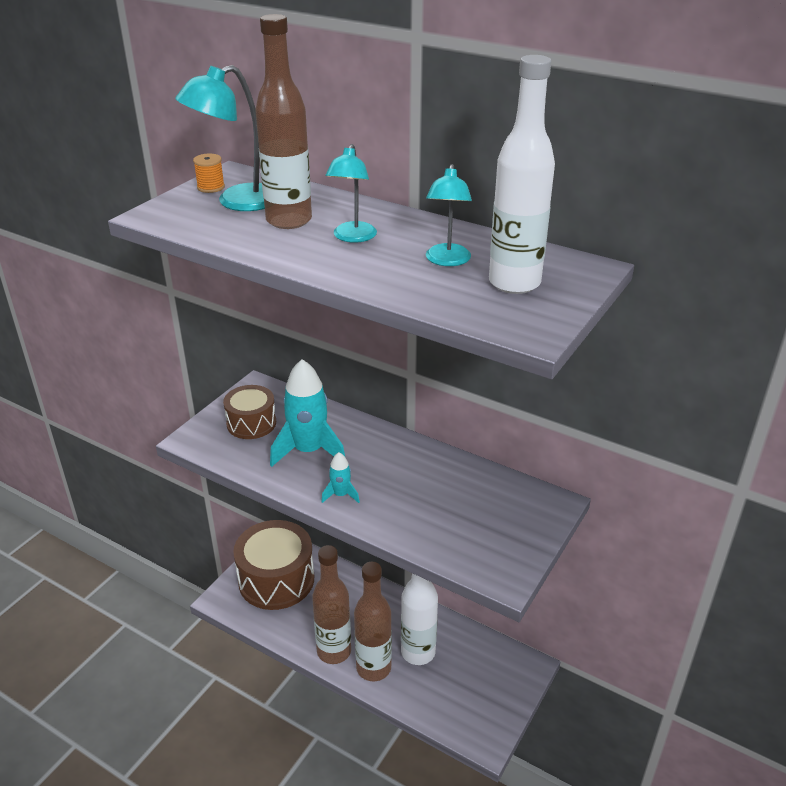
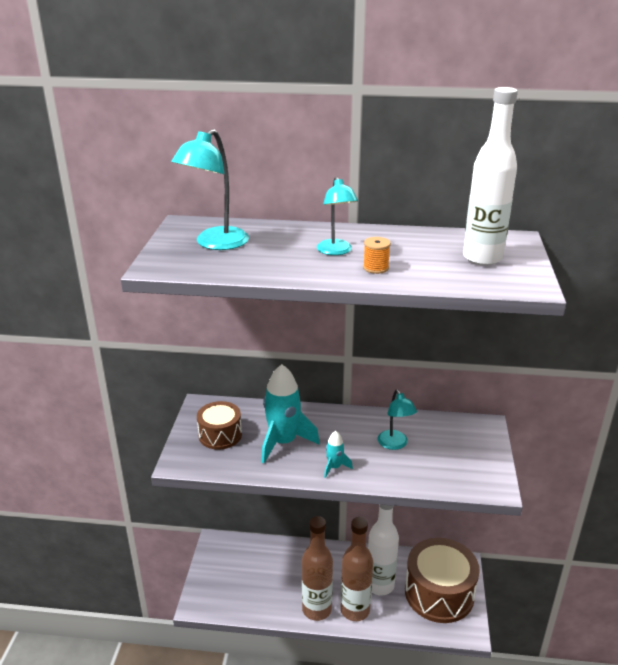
camera: 25 degrees left, 5 degrees down
(211, 187) = (179, 237): orange spool -> orange spool (375, 268)
(276, 579) = (234, 571): brown drum -> brown drum (439, 593)
(289, 220) = (273, 249): brown bottle -> none
(447, 261) = (421, 253): turquoise lamp -> turquoise lamp (395, 444)

